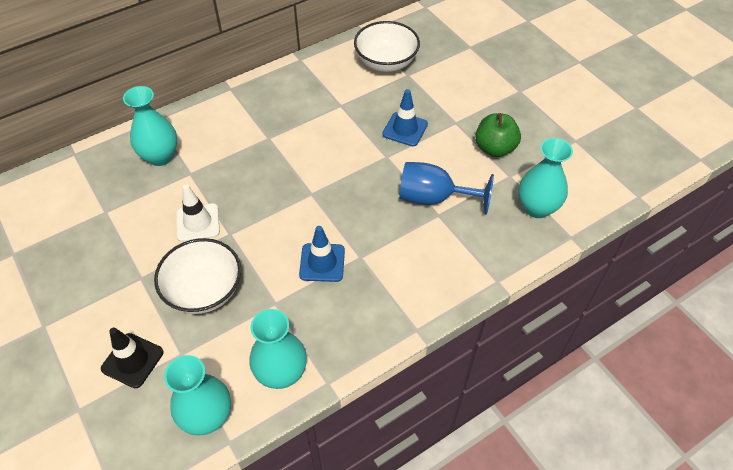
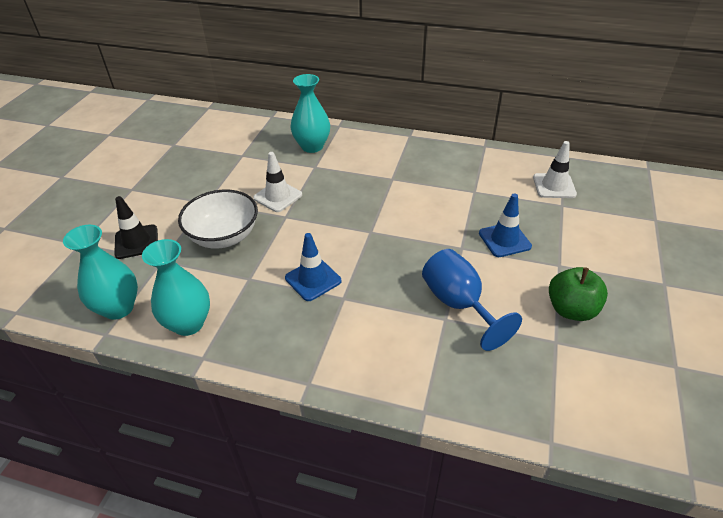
camera: 50 degrees right, 10 degrees down
(386, 62) = (554, 186): white bowl -> white traffic cone
(537, 208) = (548, 388): turquoise vase -> none

